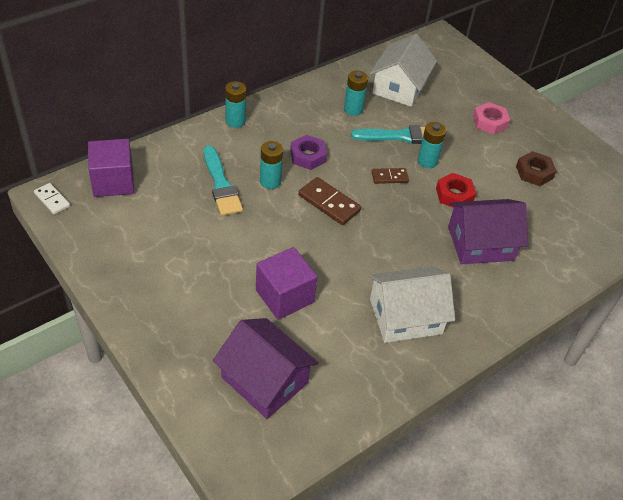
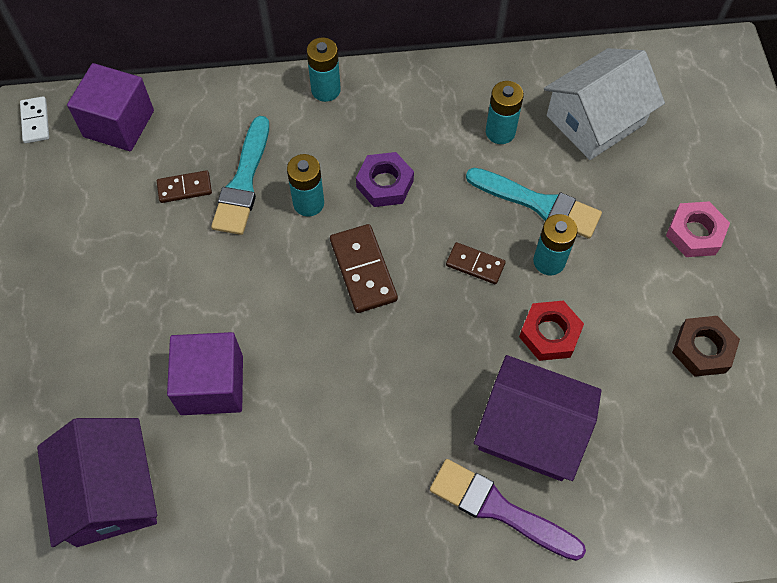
camera: 35 degrees right, 15 degrees up
(185, 201) = (184, 188): none -> brown domino
(405, 316) = (345, 491): white house -> none
(493, 287) = (499, 509): none -> purple brush

